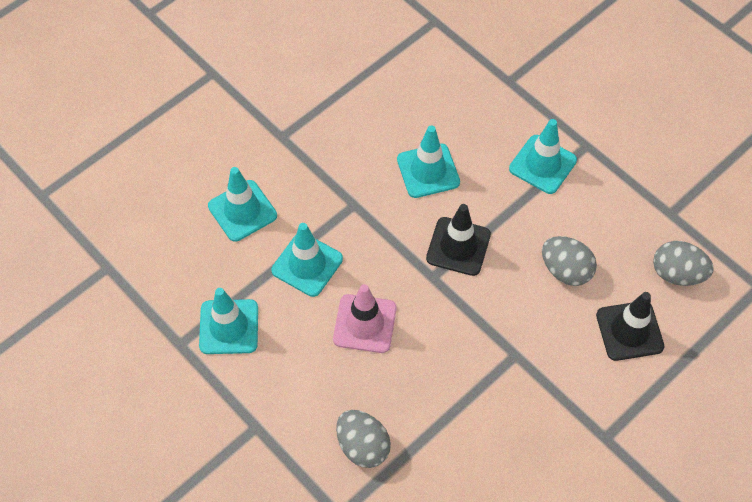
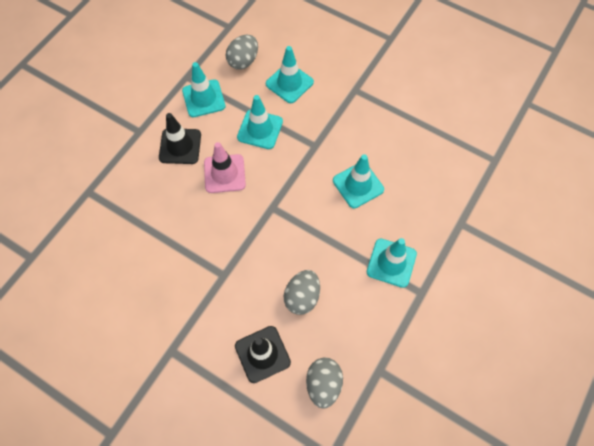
camera: 75 degrees right, 5 degrees up
(363, 446) = (136, 193): grey egg -> grey egg (243, 61)
(458, 246) = (301, 218): black traffic cone -> black traffic cone (180, 146)

